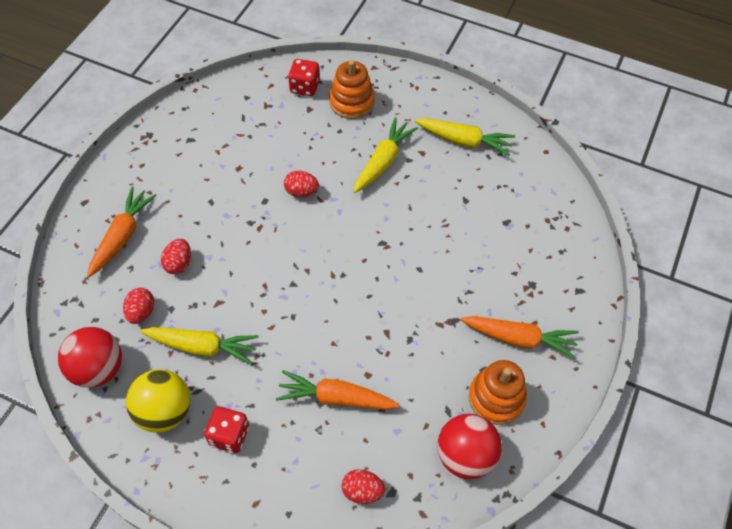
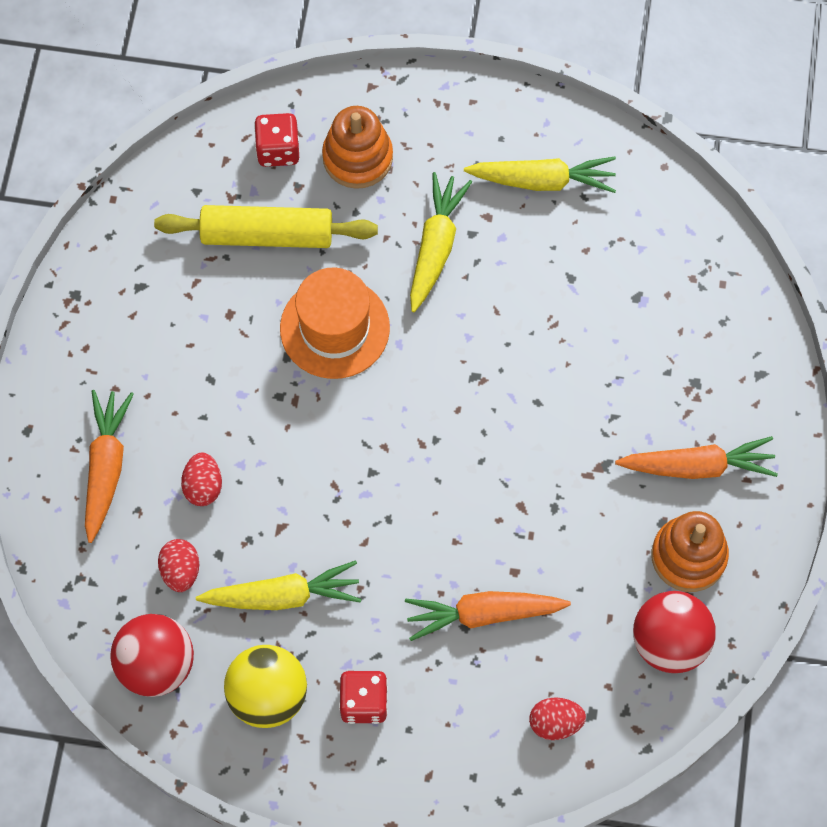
camera: 15 degrees left, 10 degrees up
(280, 130) = (267, 235): none -> yellow rolling pin
(301, 192) = (334, 328): red egg -> orange hat

